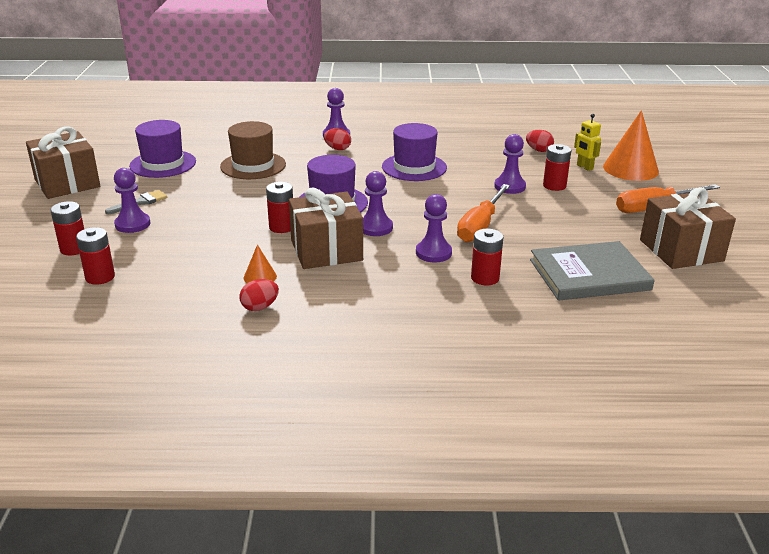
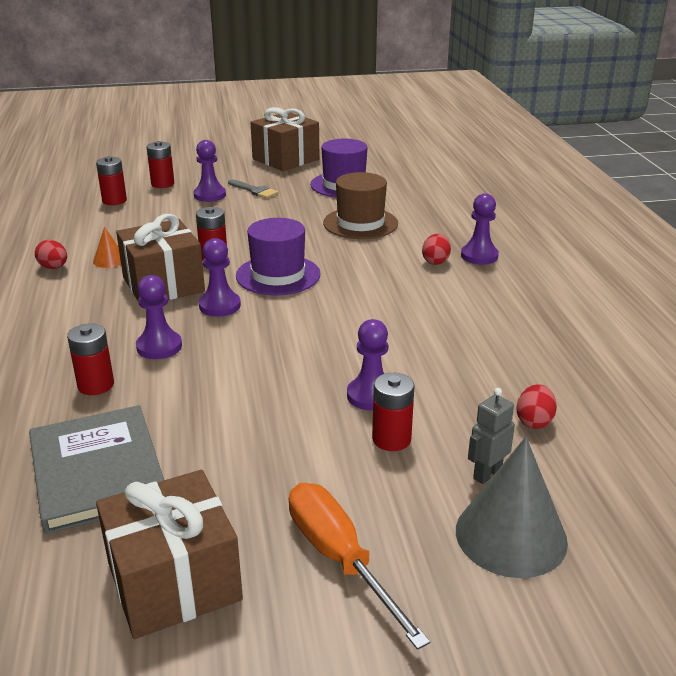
camera: 80 degrees right, 0 degrees up
(414, 167) = (404, 316): purple hat -> none
(480, 226) = (234, 376): orange screwdriver -> none
(584, 167) = (487, 474): yellow robot -> grey robot
(630, 169) = (511, 535): orange cone -> grey cone

